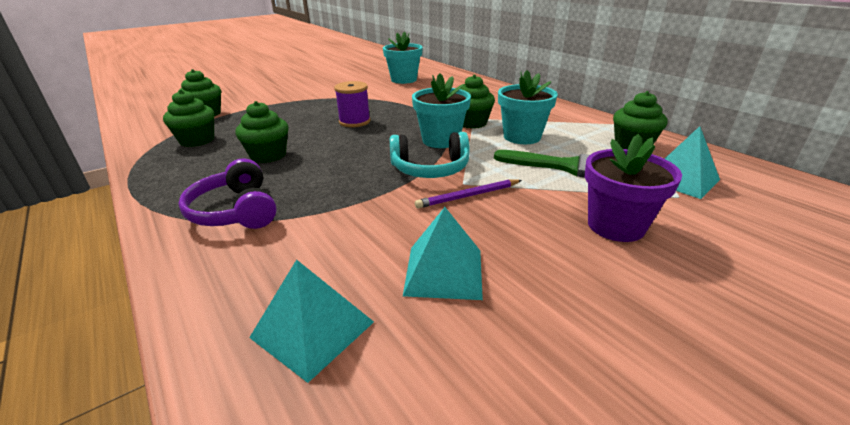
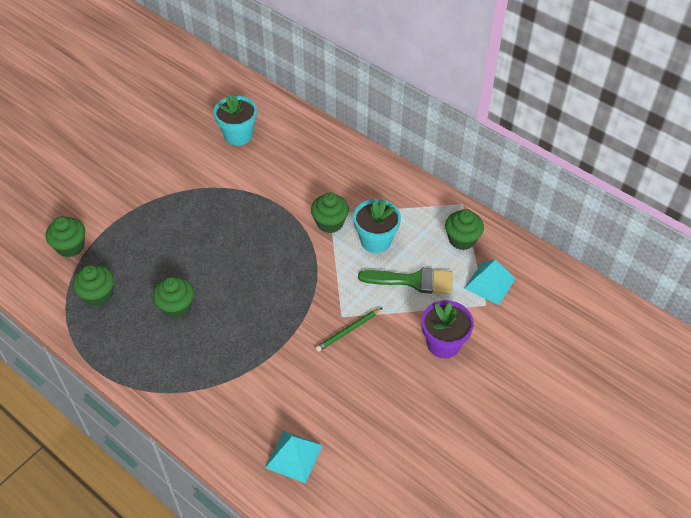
camera: 15 degrees left, 20 degrees up
(236, 211) = (195, 378): purple headphones -> none
(354, 122) = (224, 238): purple spool -> none
(430, 169) = (313, 302): turquoise headphones -> none
(441, 140) = (310, 258): turquoise flower pot -> none
(444, 271) = (349, 404): turquoise pyramid -> none
(468, 196) = (348, 331): purple pencil -> green pencil

